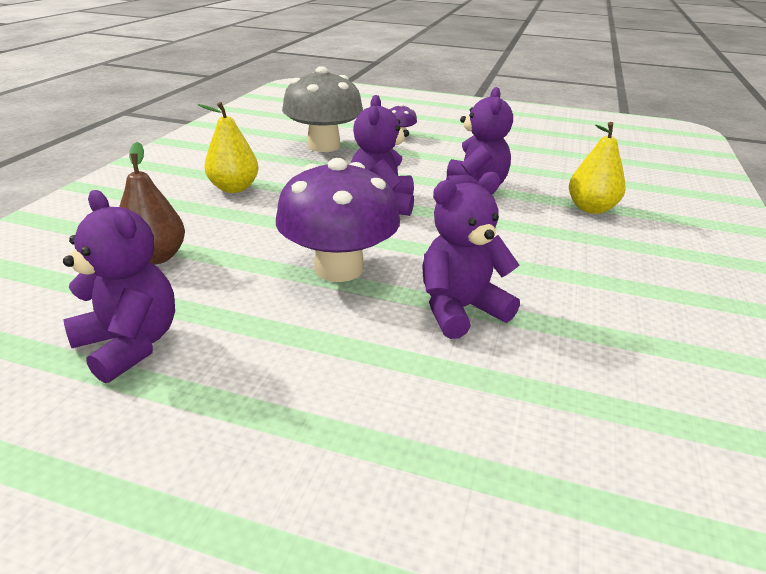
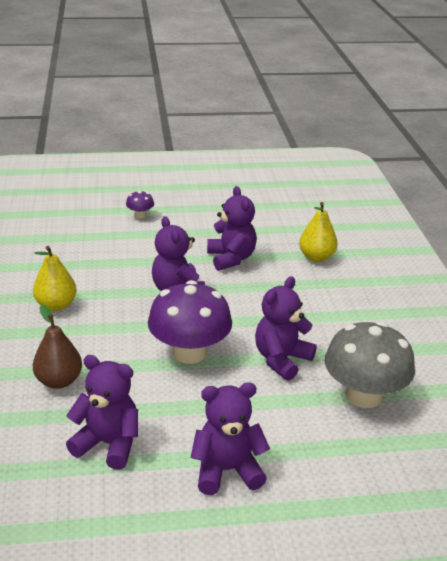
camera: 25 degrees left, 0 degrees up
(251, 441) = (227, 470): none -> purple teddy bear
(324, 146) = (88, 242): grey mushroom -> grey mushroom (363, 395)

